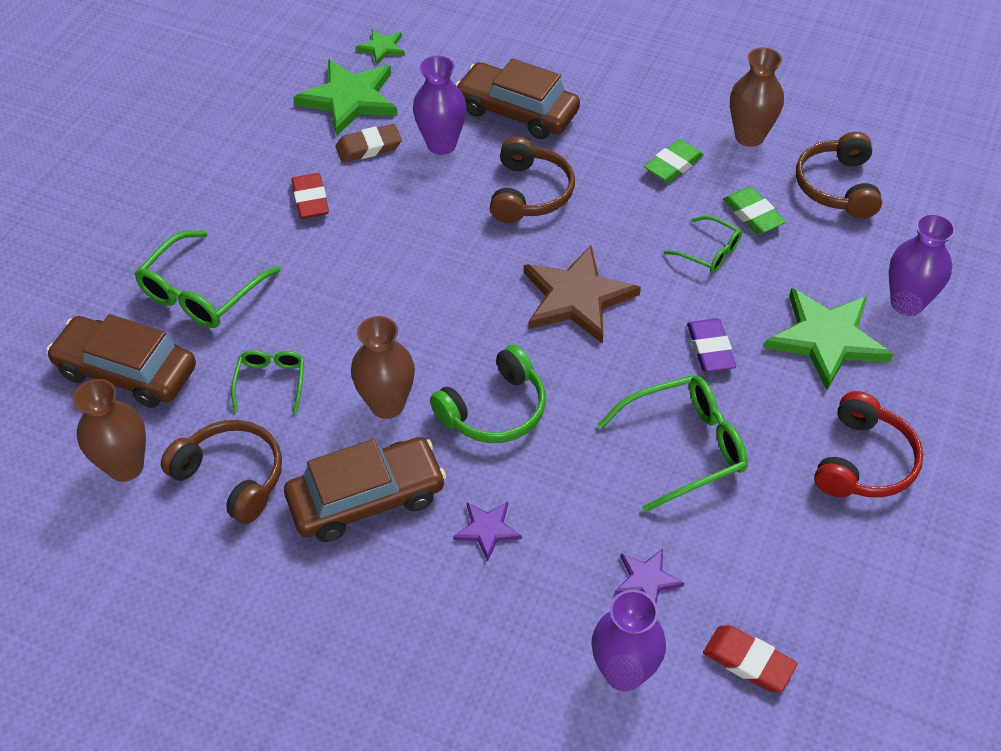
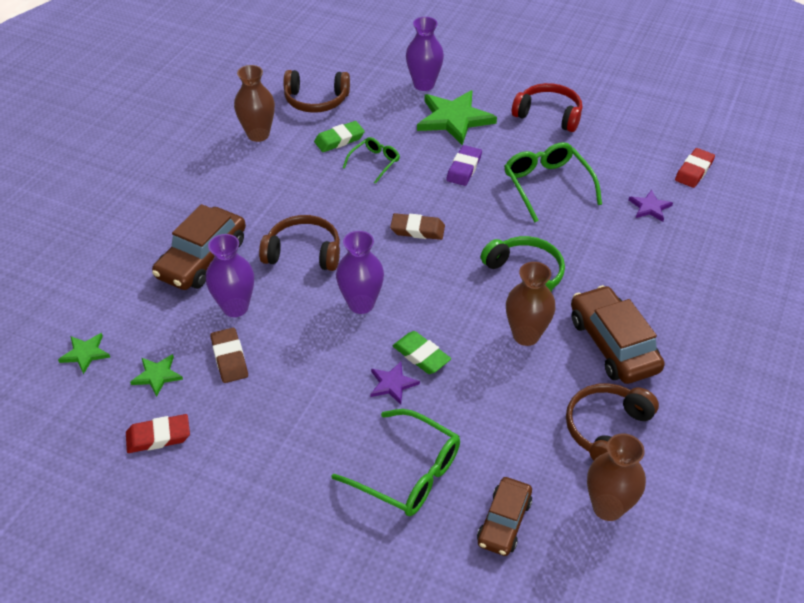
camera: 90 degrees left, 5 degrees down
(127, 371) = (504, 522): brown car -> brown car, size x0.62
(271, 382) = (509, 411): green glasses -> none
(310, 200) = (294, 398): red eraser -> red eraser (158, 436)
(350, 99) = (157, 375): green star -> green star, size x0.49
(487, 530) = (627, 279): purple star -> purple star (392, 384)
(577, 298) = (417, 230): brown star -> brown eraser
(624, 672) = (715, 220): purple vase -> purple vase (361, 304)
(673, 165) = (282, 174): green eraser -> green eraser (421, 355)
(710, 348) = (464, 168): purple eraser -> purple eraser turned 60 degrees counterclockwise

